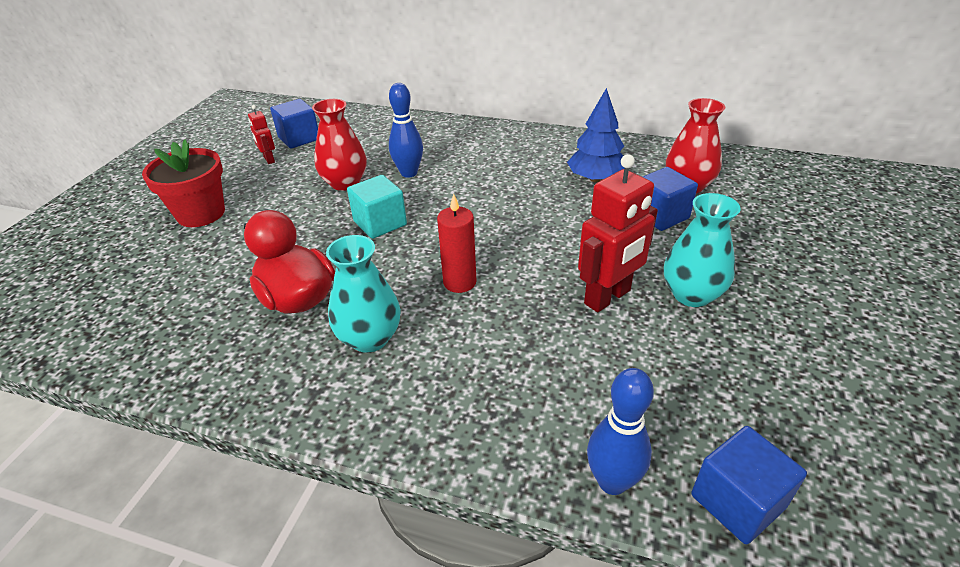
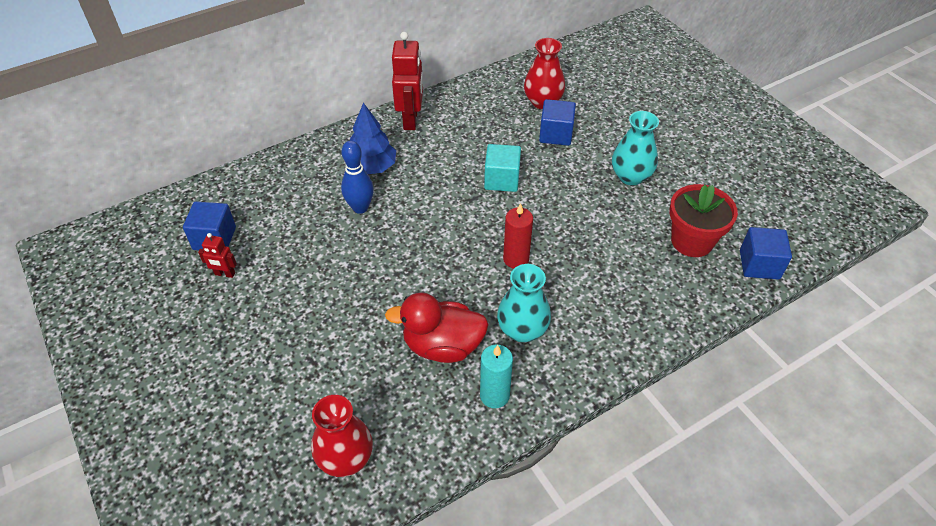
camera: 50 degrees left, 10 degrees up
(201, 214) = (258, 354): red flower pot -> red flower pot (692, 241)
(263, 367) = (494, 395): none -> turquoise candle
(345, 183) = (327, 248): red vase -> red vase (345, 458)
(380, 223) = (406, 259): turquoise cube -> turquoise cube (502, 180)
(596, 179) = (487, 130): blue tree -> blue tree (372, 167)
(608, 297) = (598, 208): red robot -> red robot (411, 120)
(612, 482) = (714, 297): blue bowling pin -> none

